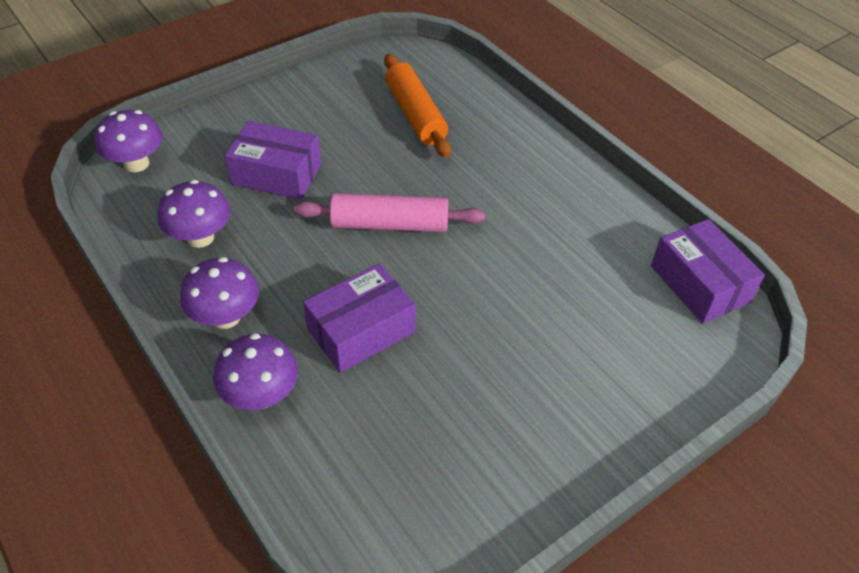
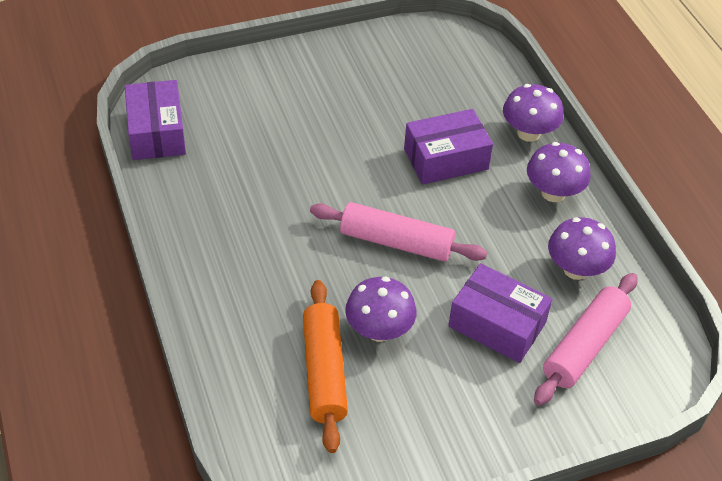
camera: 165 degrees left, 0 degrees up
(136, 164) = (648, 374): purple mushroom -> purple mushroom (379, 330)
(194, 173) = (584, 346): none -> pink rolling pin

